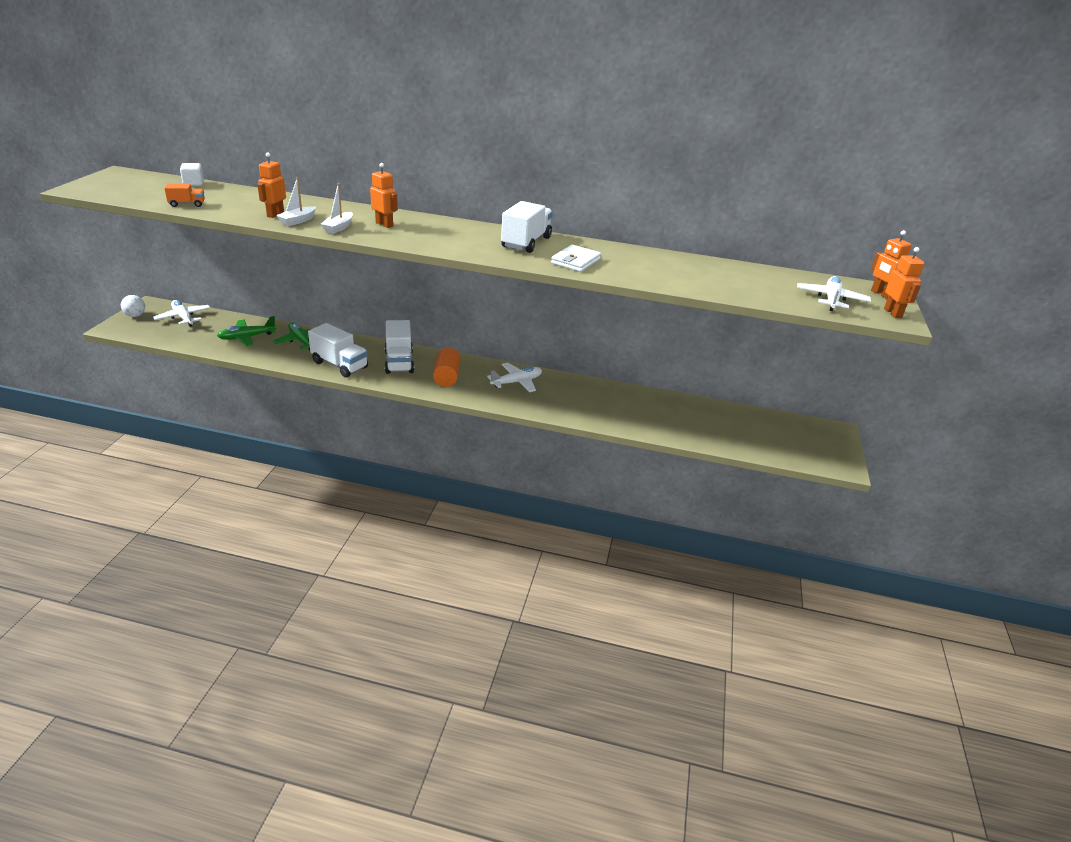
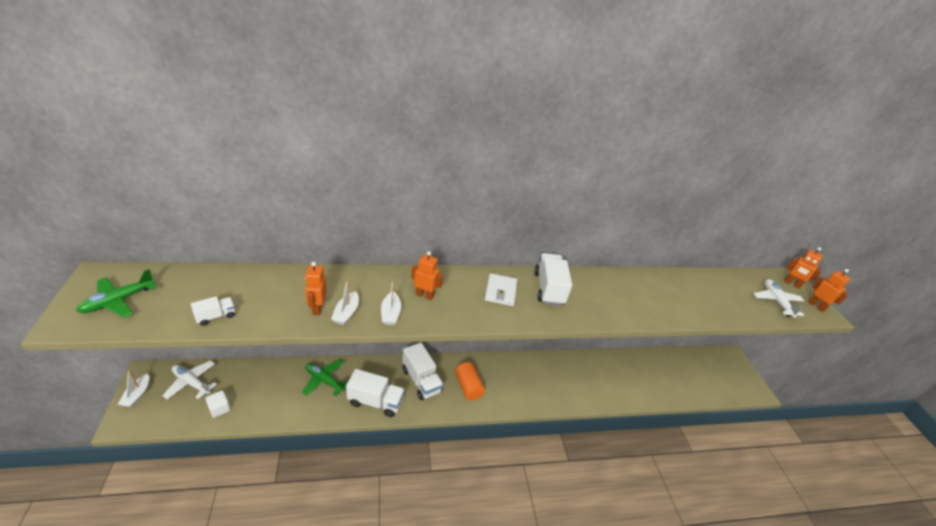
camera: 25 degrees left, 5 degrees up
(135, 315) = (137, 395): white ball -> white boat
(187, 204) = (216, 316): orange truck -> white truck
(193, 183) = (197, 274): white cube -> white cube (219, 408)
(247, 337) = (271, 391): green plane -> green plane (118, 301)
(516, 382) = (521, 375): white plane -> none
(575, 261) = (601, 305): white wallet -> white wallet (500, 291)

